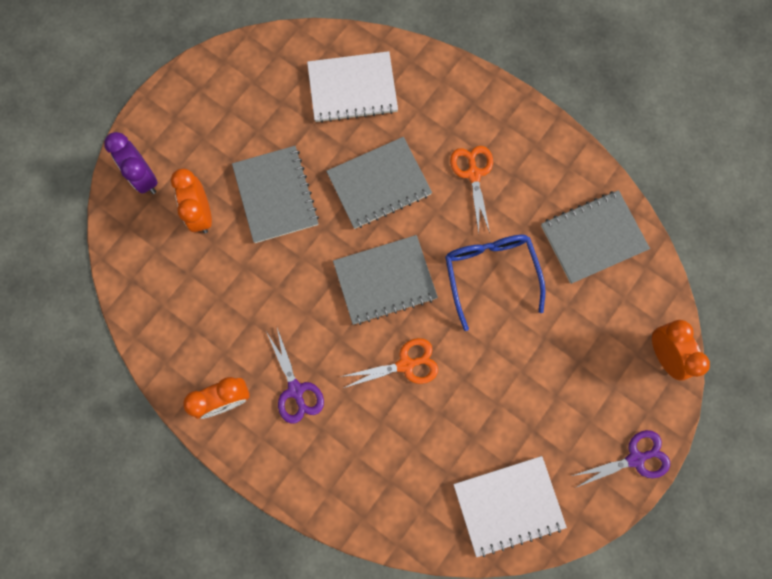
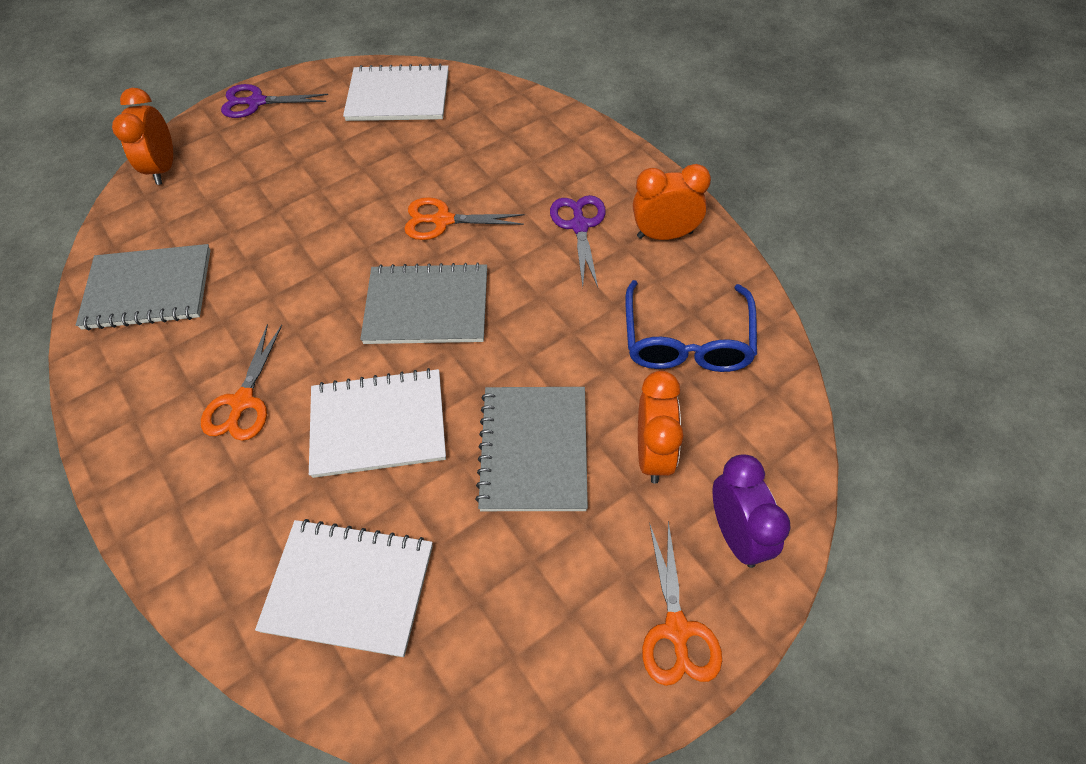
camera: 160 degrees left, 20 degrees down
(170, 117) = (677, 630): none -> orange scissors
(379, 184) = (378, 425): grey notebook -> white notebook
(490, 274) = (295, 282): blue glasses -> blue glasses (687, 341)

